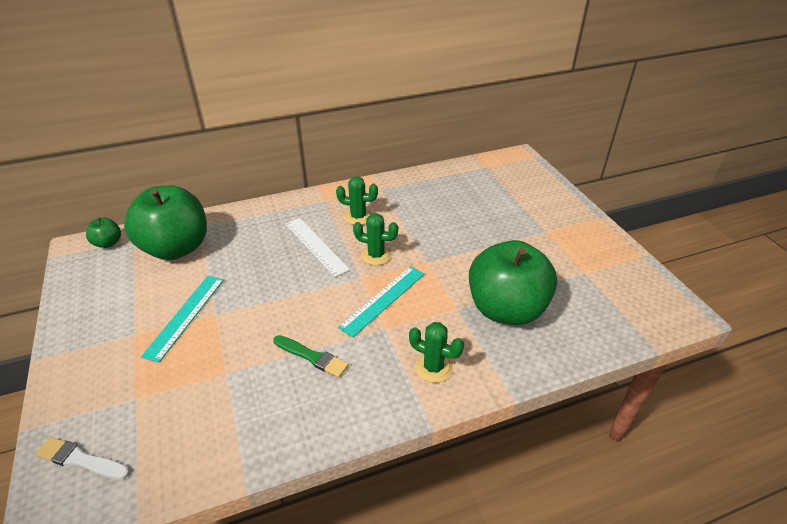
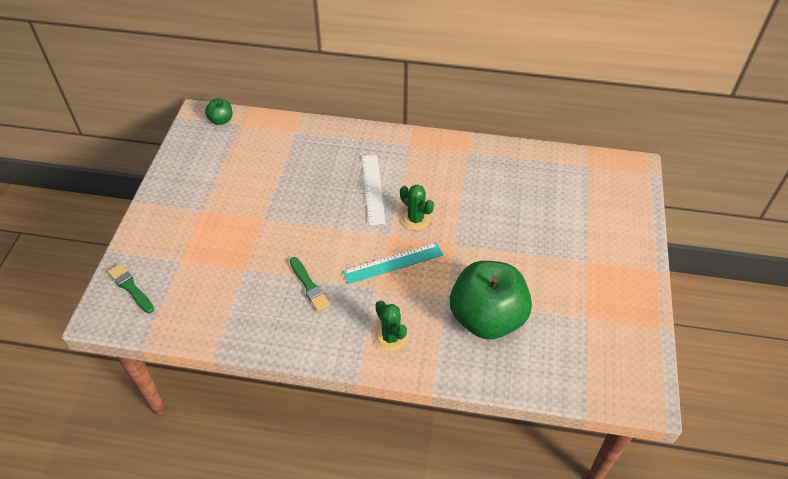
camera: 30 degrees right, 10 degrees up
(81, 459) = (131, 288): white brush -> green brush
(176, 248) = (266, 145): green apple -> none
(185, 316) = (242, 210): turquoise ruler -> none
(358, 217) = (427, 174): green cactus -> none

